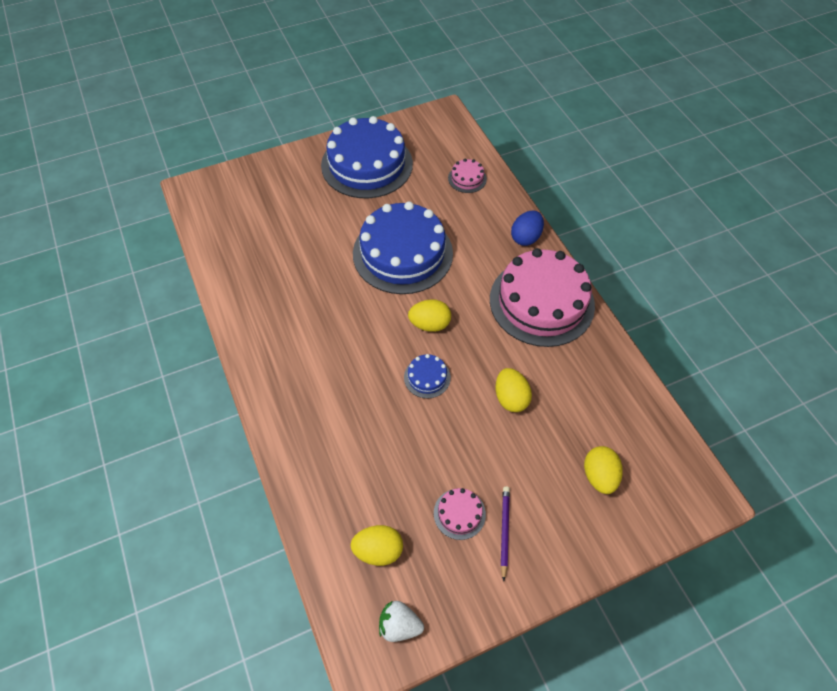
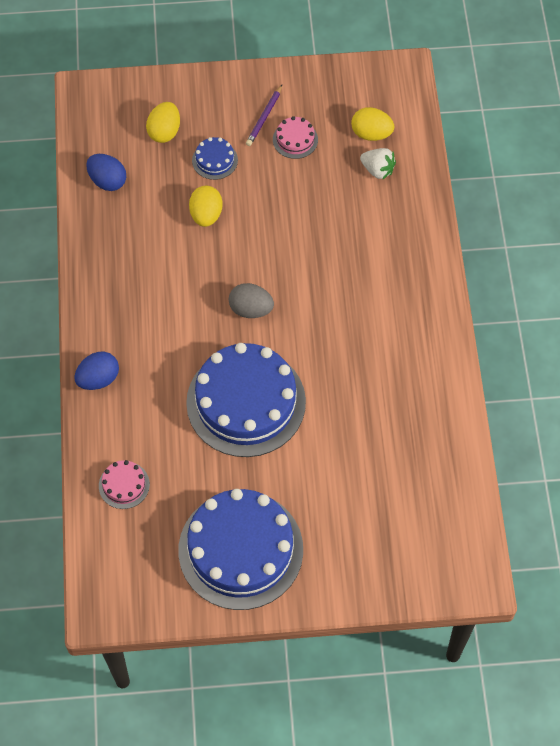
camera: 160 degrees left, 5 degrees up
(399, 625) = (371, 83): white strawberry -> white strawberry (377, 170)
(427, 377) = (276, 257): blue cake -> blue cake (215, 160)
(429, 324) = (251, 309): yellow egg -> grey egg
(541, 302) = (124, 298): pink cake -> none
(621, 403) = (107, 181): none -> blue egg

